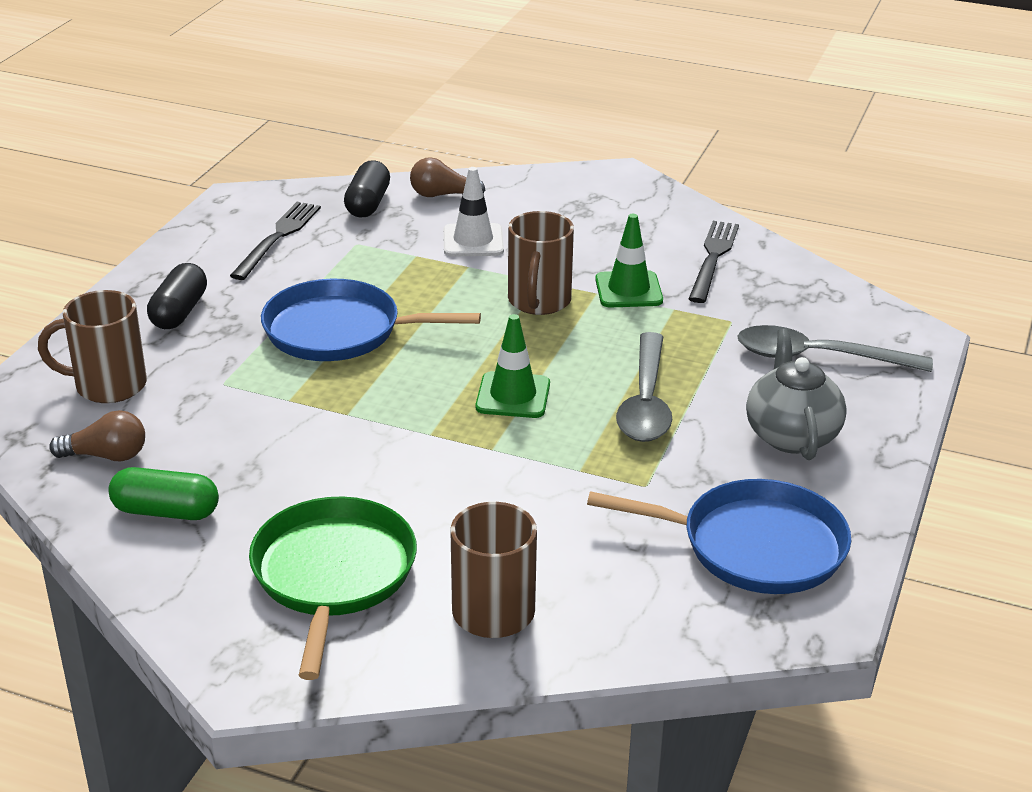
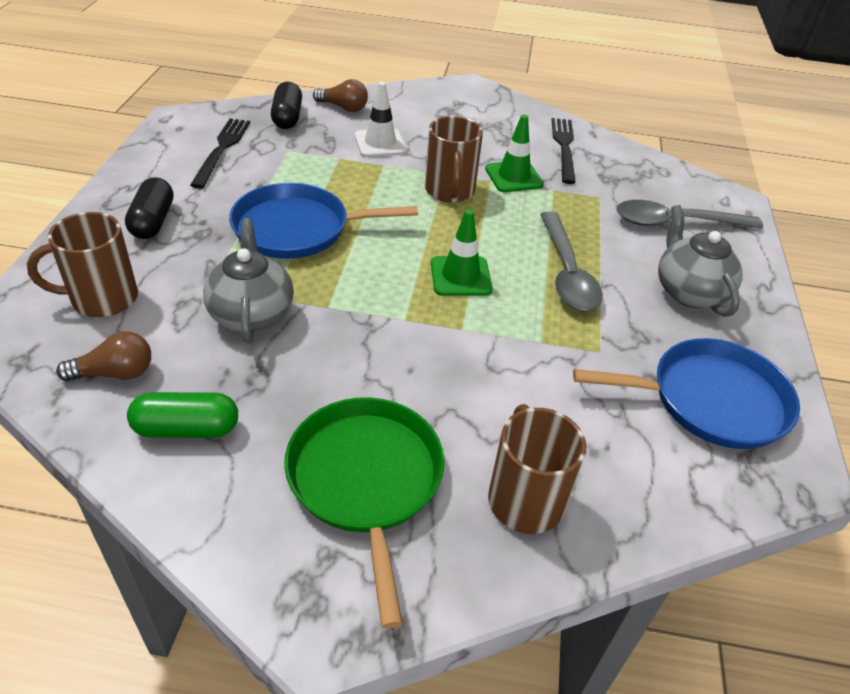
camera: 15 degrees left, 10 degrees up
(262, 414) = (252, 314): none -> grey teapot
(442, 195) = (343, 107): brown light bulb -> brown light bulb turned 150 degrees counterclockwise

